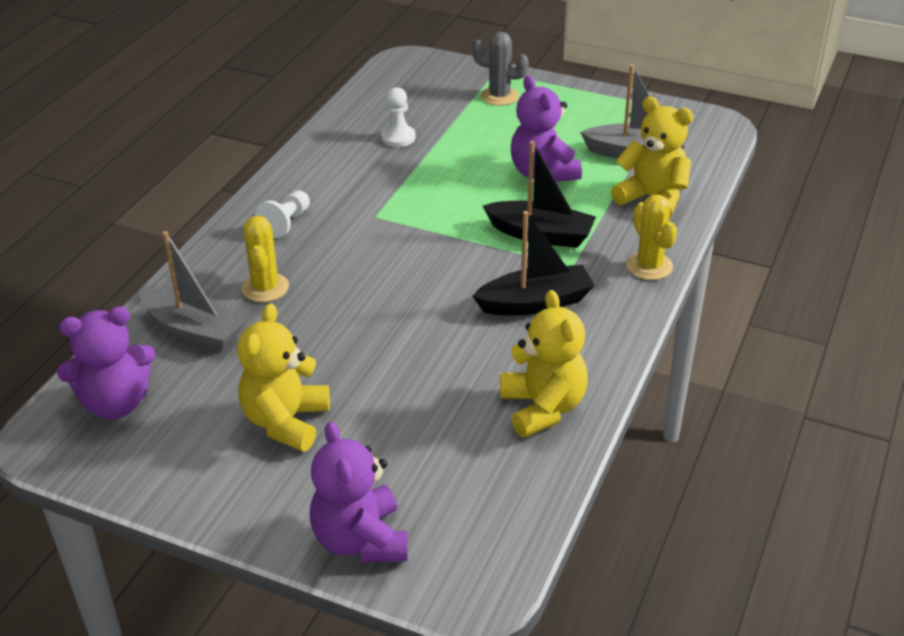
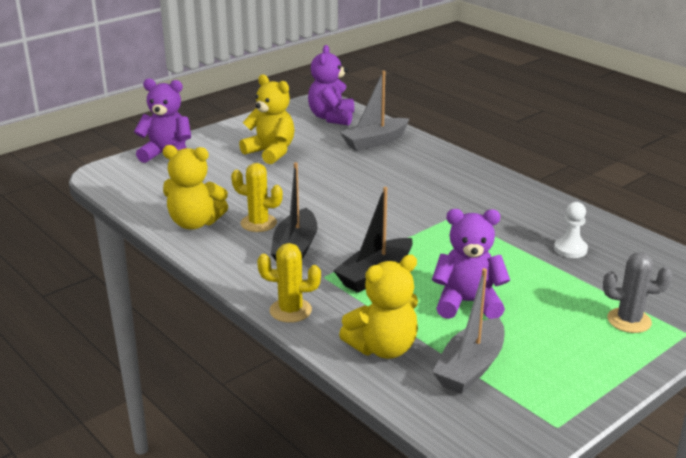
camera: 115 degrees right, 10 degrees down
(265, 288) = (398, 166): yellow cactus -> yellow cactus (258, 223)
(286, 223) = (469, 183): white pawn -> none
(499, 96) = (629, 320): grey cactus -> grey cactus turned 60 degrees clockwise

